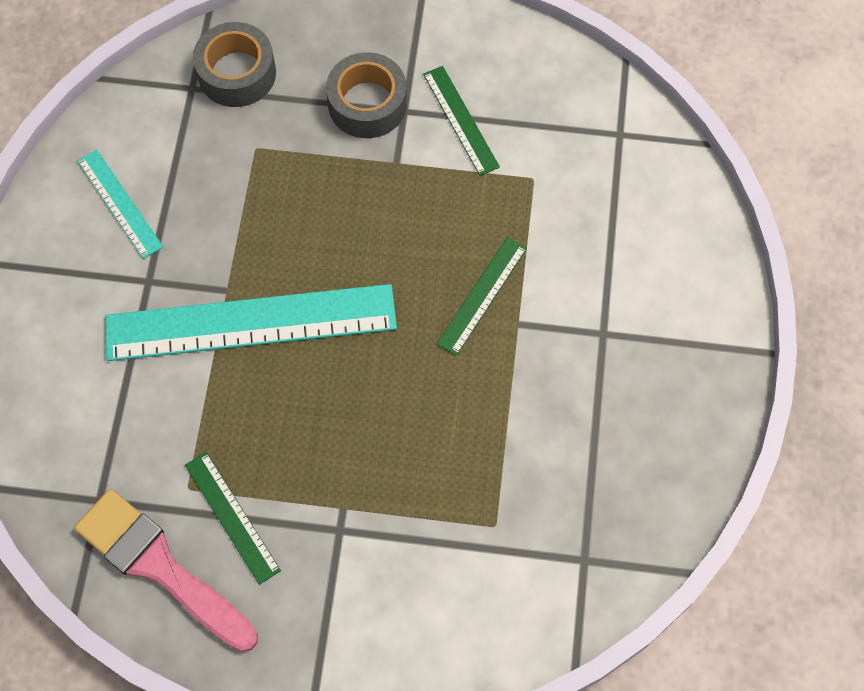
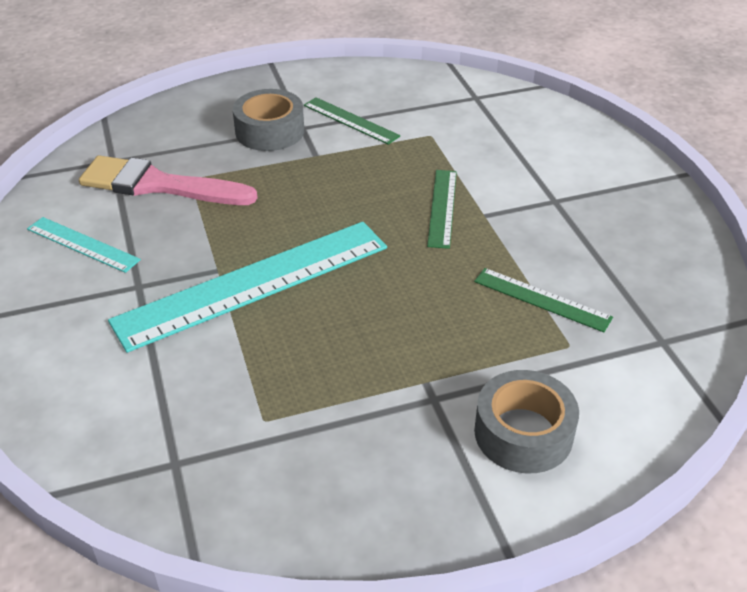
camera: 25 degrees left, 25 degrees down
(160, 567) = (273, 494): pink brush -> pink brush (159, 185)
(232, 517) = (323, 426): green ruler -> green ruler (542, 299)
(237, 73) = (148, 142): grey tape -> grey tape (523, 433)

